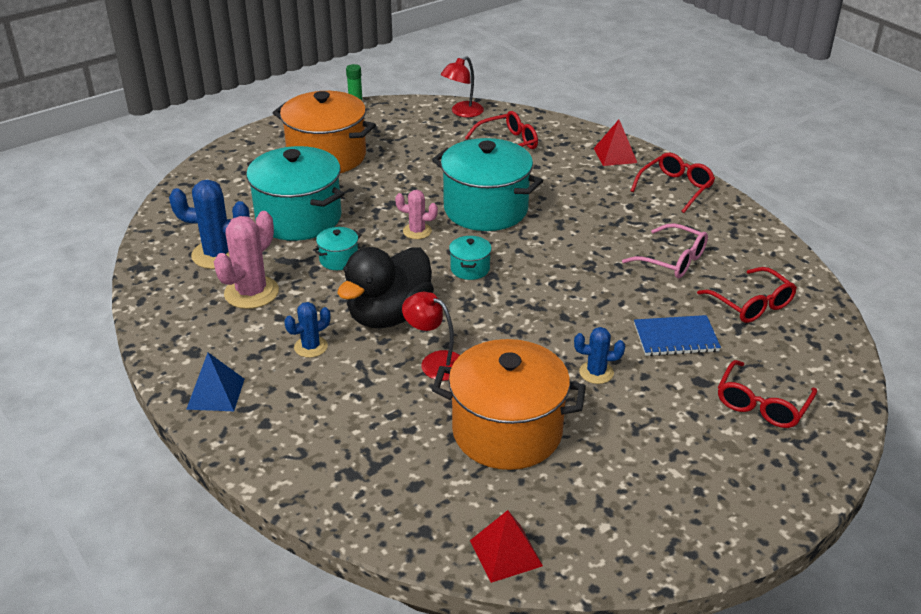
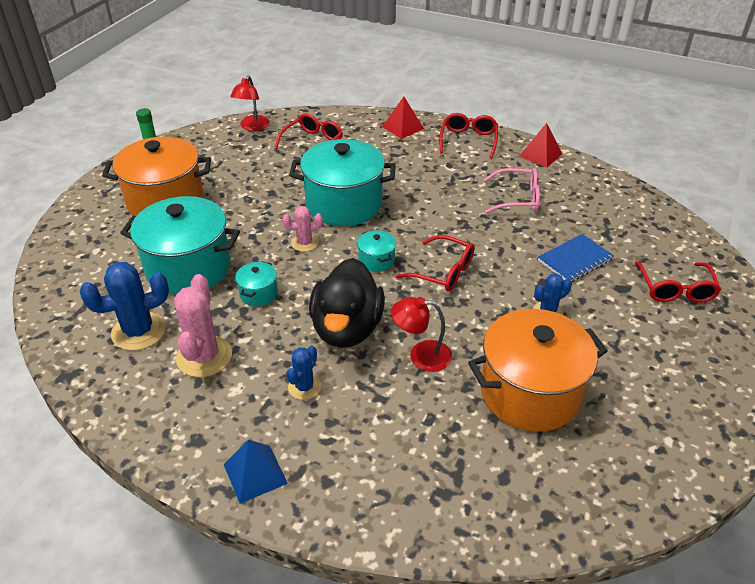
camera: 30 degrees left, 5 degrees up
(506, 553) = (624, 502): red pyramid -> red pyramid (540, 155)
(752, 304) = (599, 214): red glasses -> red glasses (443, 272)

